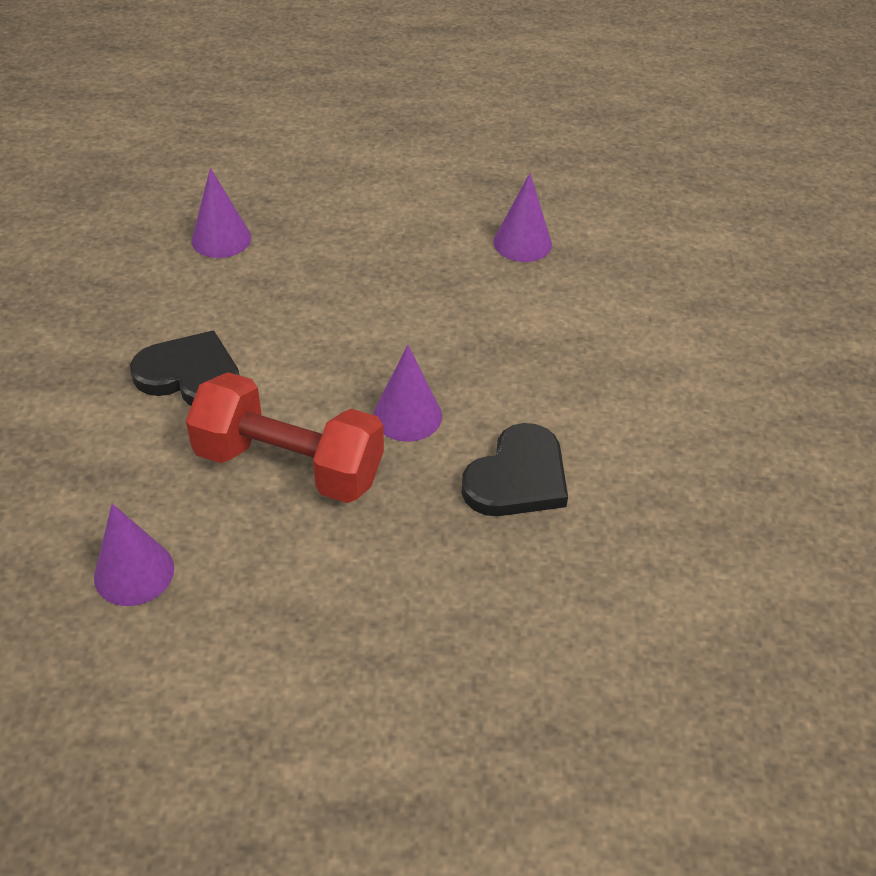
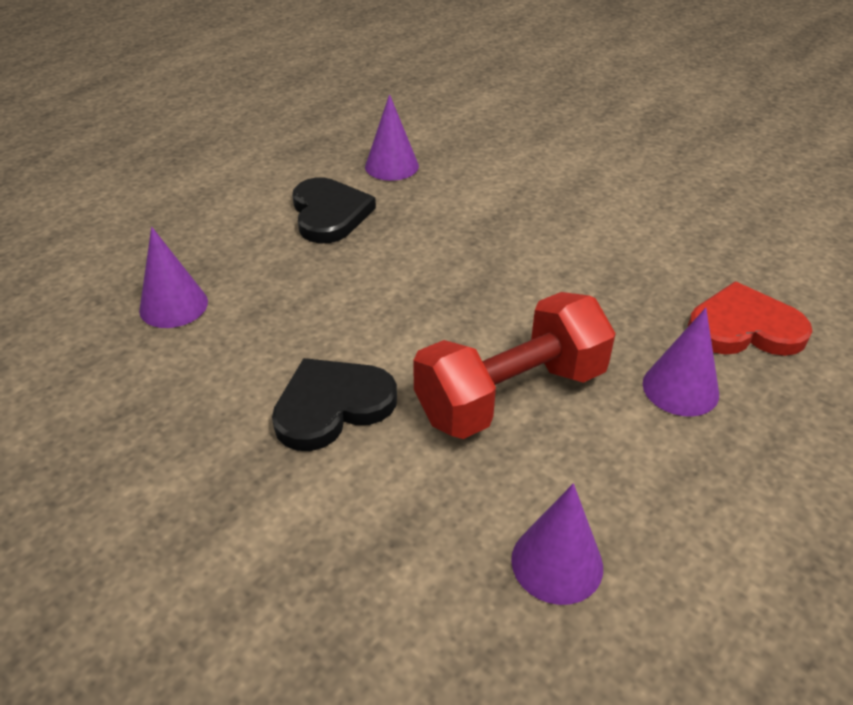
camera: 50 degrees left, 5 degrees down
(407, 415) = (517, 304): purple cone -> purple cone (680, 388)
(517, 477) = (634, 283): black heart -> black heart (329, 214)
(528, 583) = (744, 328): none -> red heart

